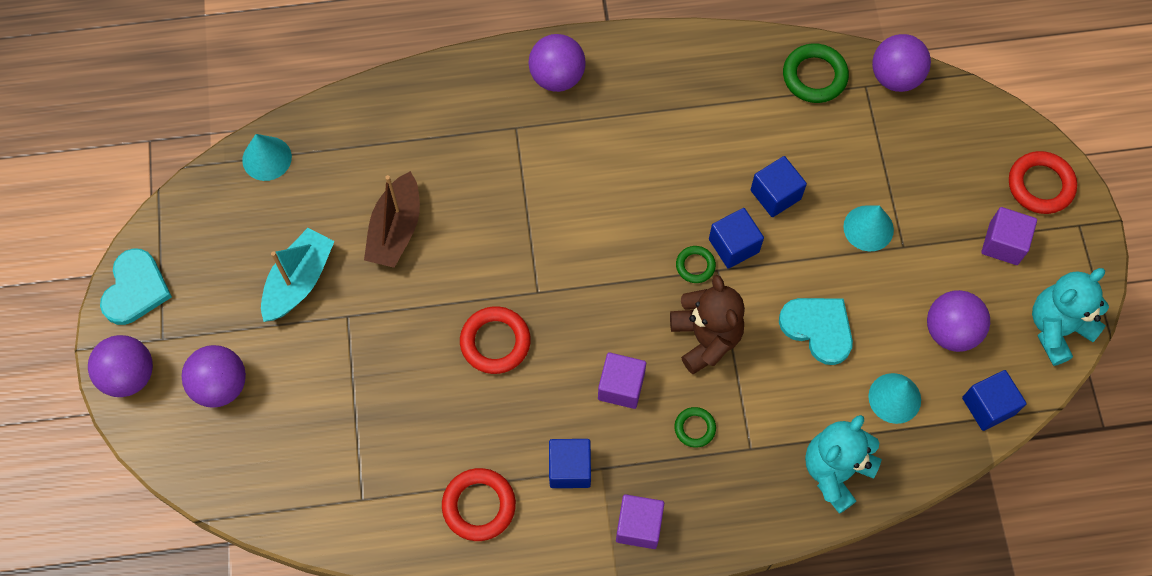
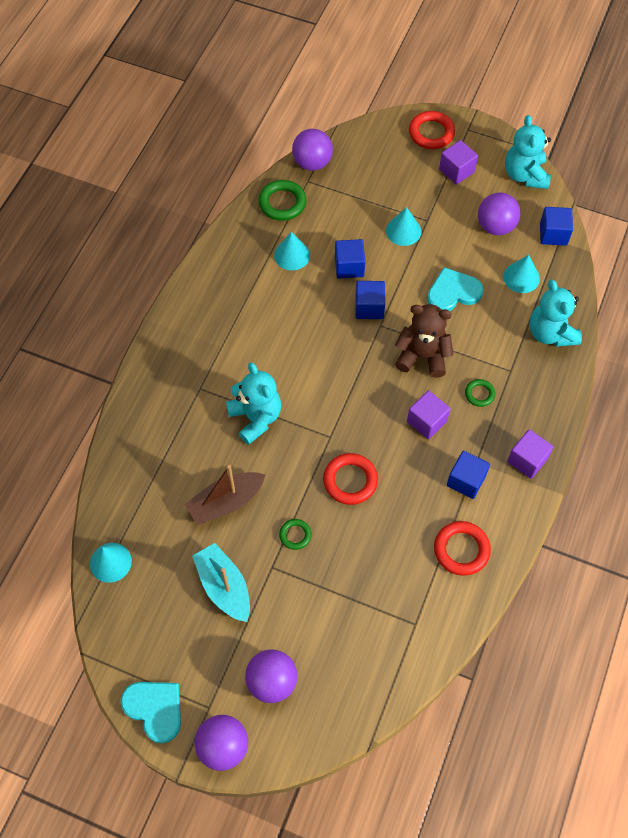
camera: 60 degrees left, 5 degrees down
(395, 229) = (226, 502): brown boat -> brown boat turned 105 degrees clockwise
(514, 203) = (256, 418): none -> turquoise teddy bear
(557, 77) = (179, 344): purple ball -> none
(695, 266) = (369, 336): green ring -> green ring (295, 535)
(749, 125) = (292, 255): none -> turquoise cone

